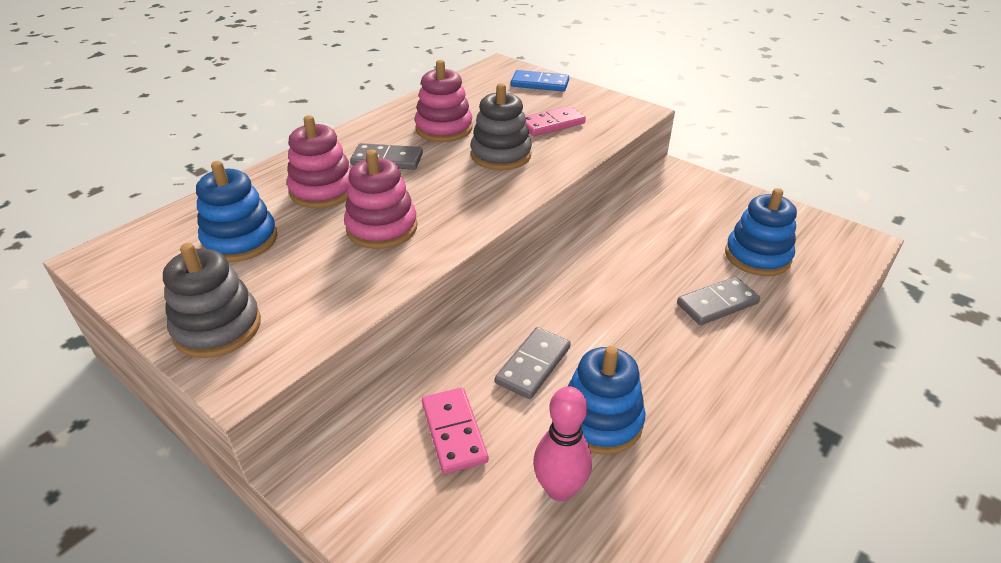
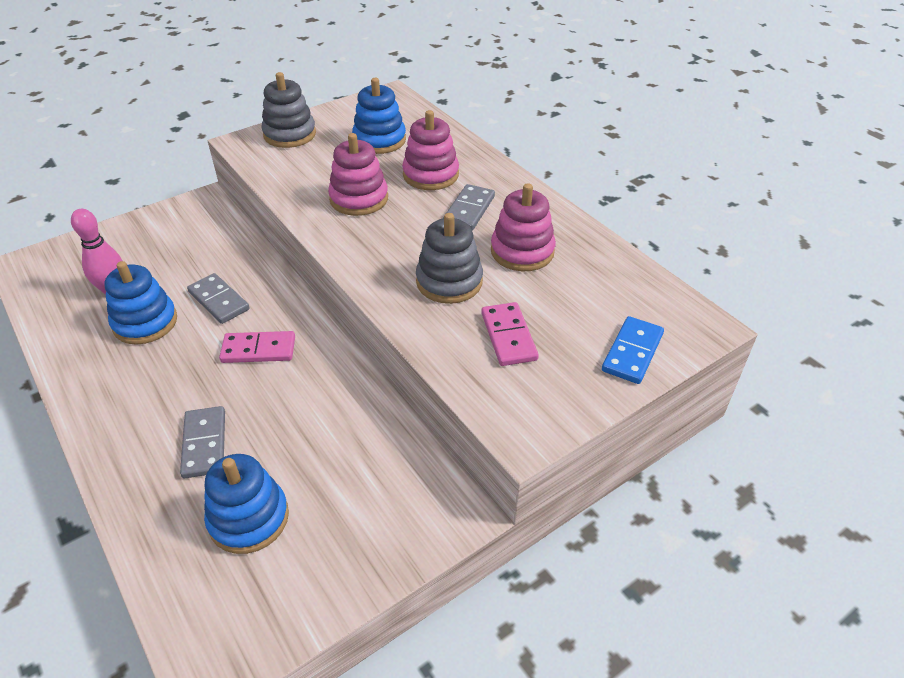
camera: 105 degrees right, 5 degrees up
(454, 432) = (190, 254): pink domino -> pink domino (258, 350)

